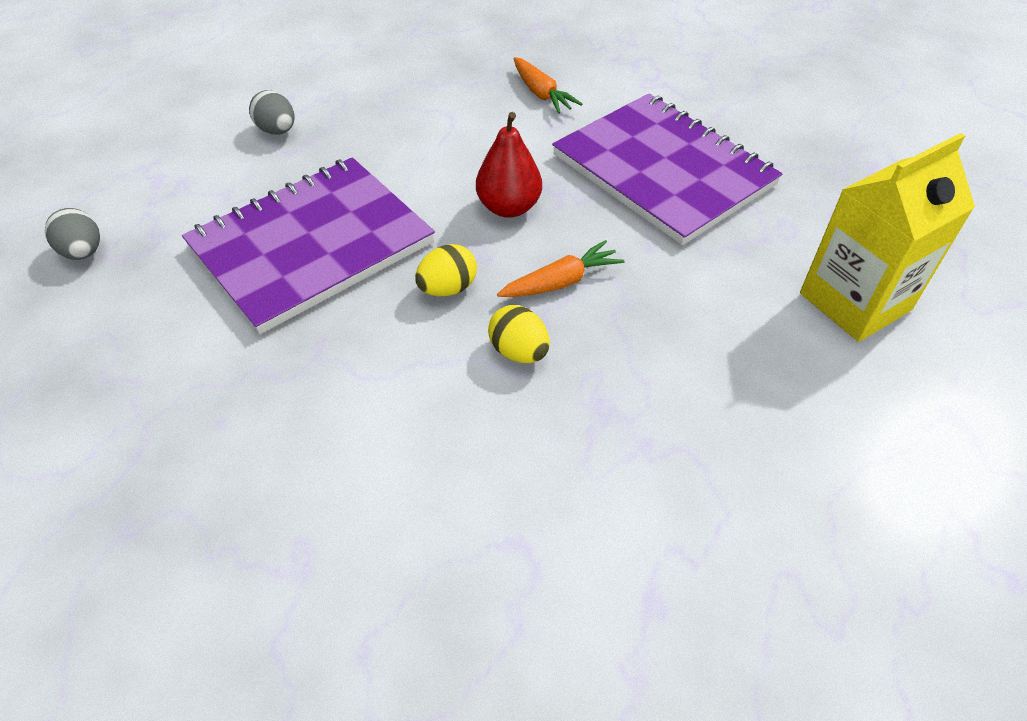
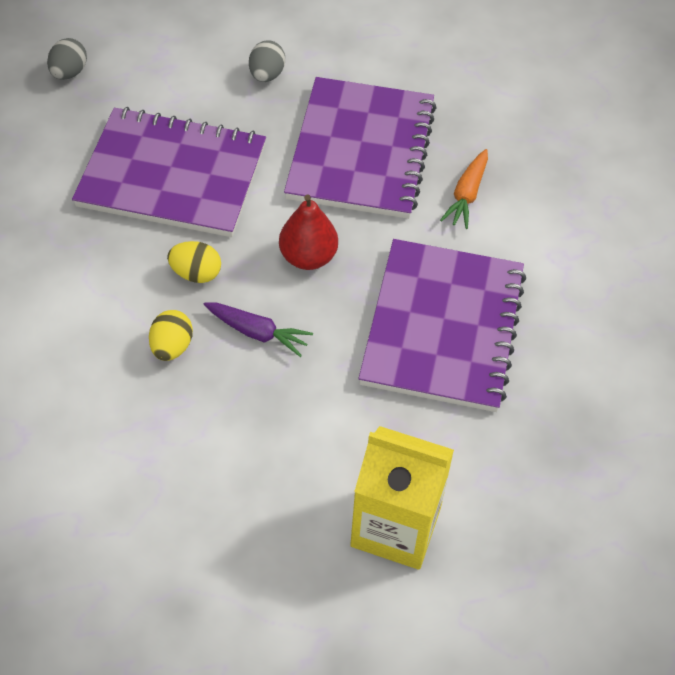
camera: 50 degrees right, 5 degrees up
(430, 122) = (361, 151): none -> purple notebook
(561, 282) = (257, 333): orange carrot -> purple carrot

